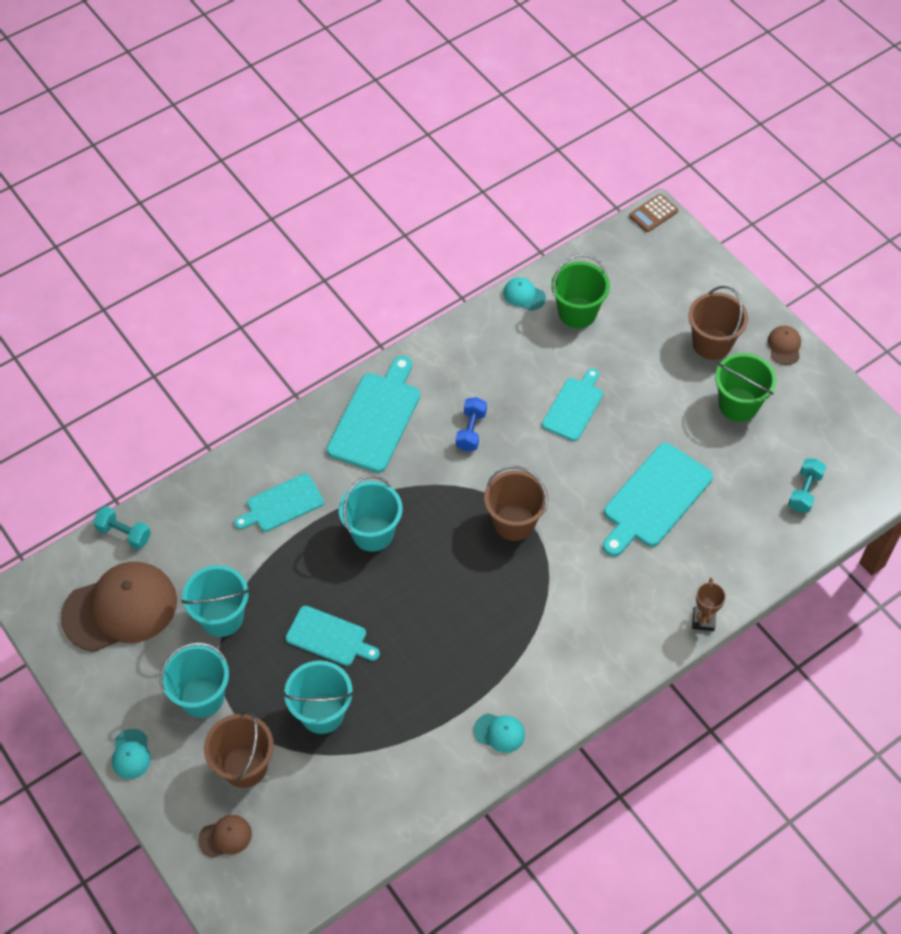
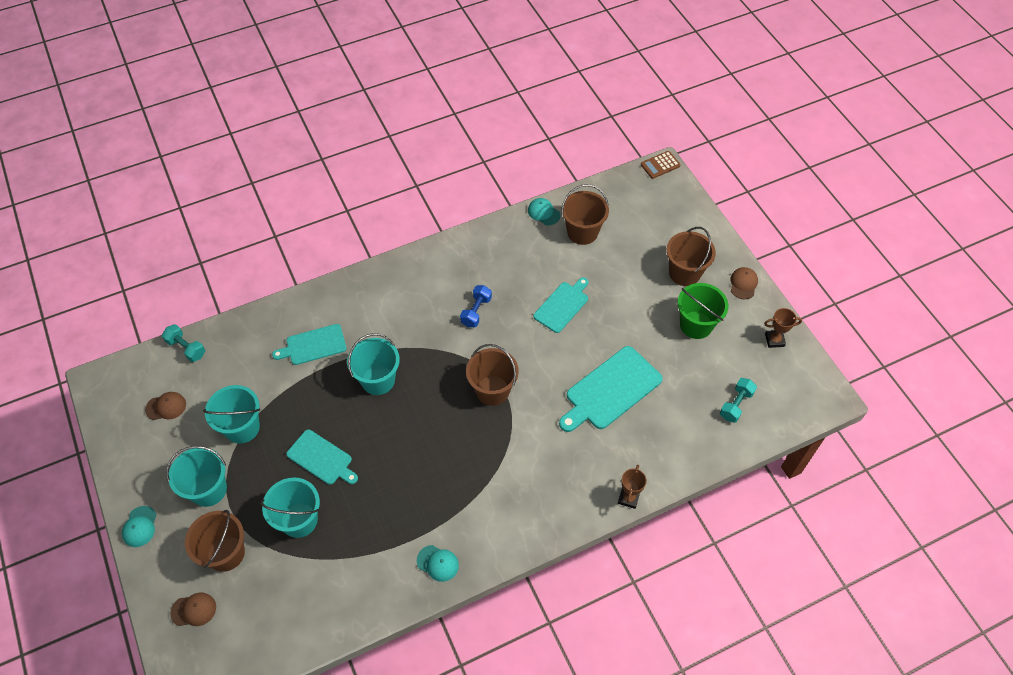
camera: 10 degrees right, 0 degrees up
(120, 608) = (166, 407): brown cap -> brown cap, size x0.43
(376, 418) = (404, 290): turquoise cutting board -> none
(577, 312) = (582, 232): green bucket -> brown bucket
(834, 408) = (774, 340): none -> brown trophy

